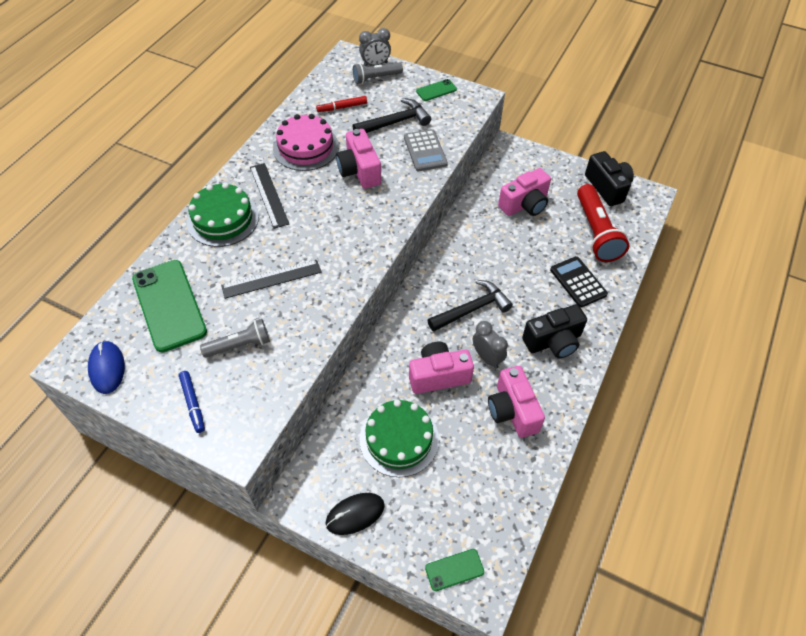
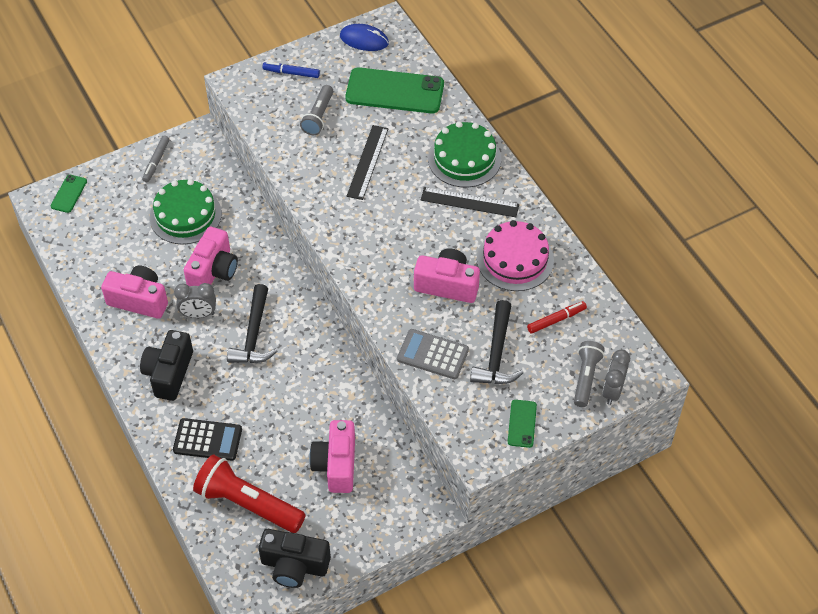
camera: 125 degrees right, 0 degrees up
(342, 107) = (556, 320): red marker -> red marker turned 45 degrees clockwise
(355, 514) = (156, 161): black mouse -> grey marker

